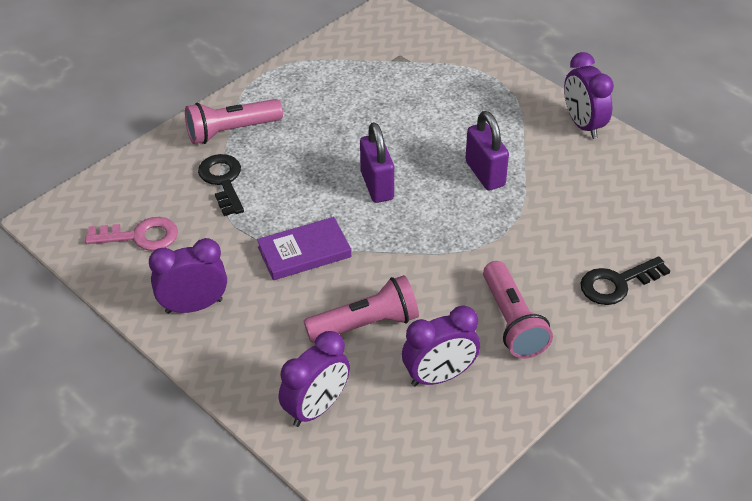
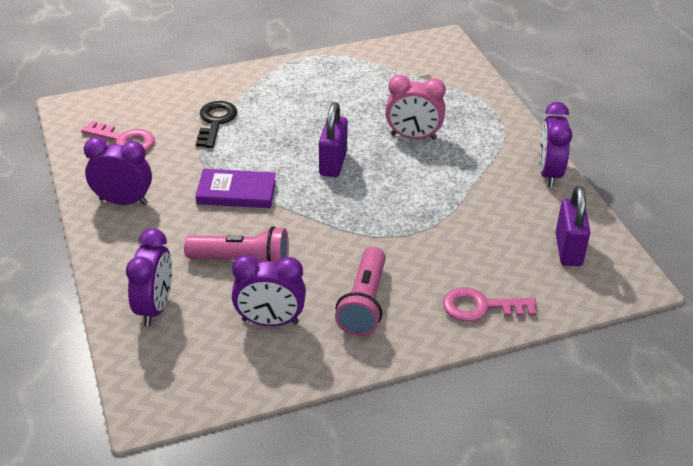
camera: 25 degrees right, 5 degrees down
(231, 131) = (250, 89): pink flashlight -> none
(316, 408) = (155, 307): purple clock -> purple clock turned 60 degrees counterclockwise
(433, 129) = (413, 137): none -> pink clock
(485, 174) = (431, 183): purple padlock -> purple padlock (568, 250)
(617, 283) = (481, 307): black key -> pink key

